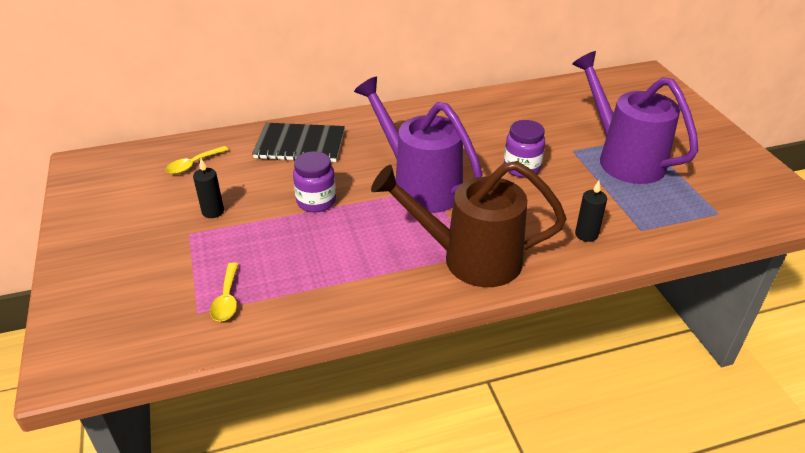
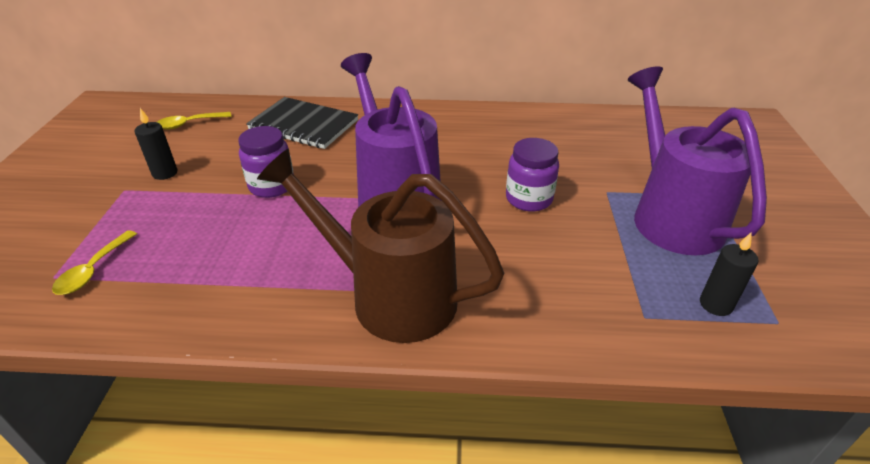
camera: 20 degrees right, 0 degrees up
(586, 234) = (562, 303): black candle -> black candle (715, 304)

